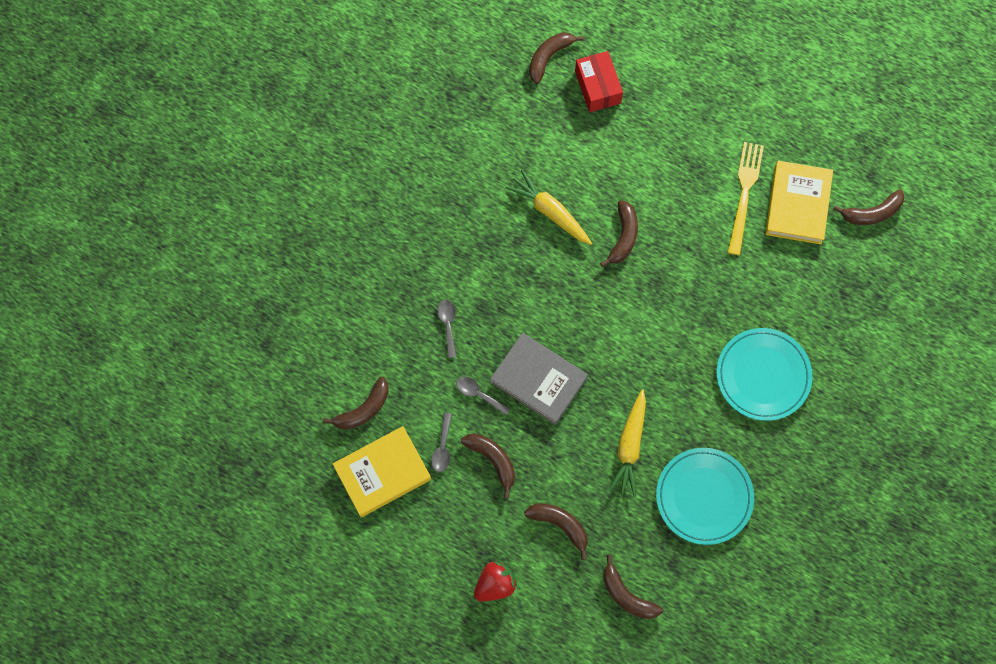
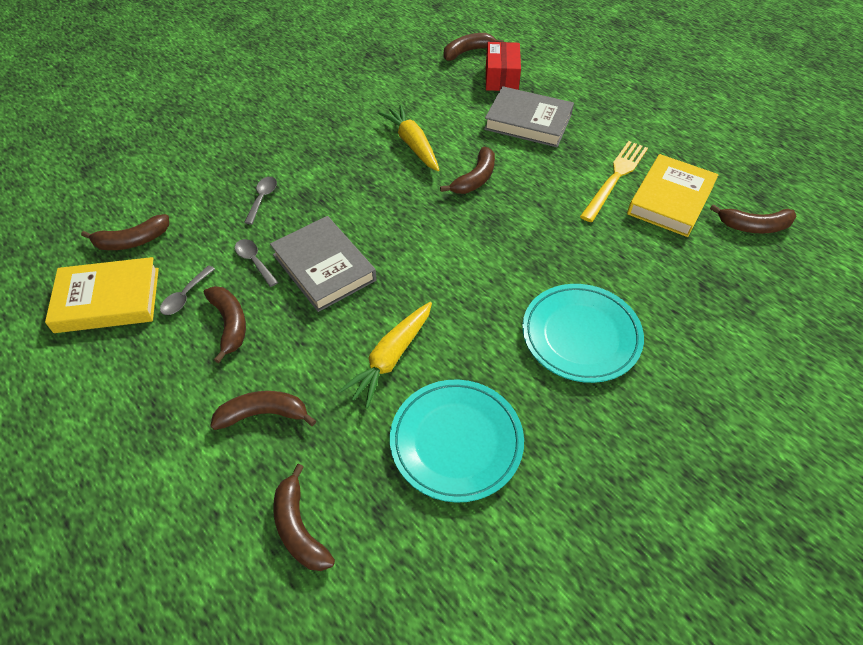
camera: 20 degrees right, 20 degrees down
(495, 584) = (145, 455): red strawberry -> none
(560, 525) = (263, 414): brown banana -> brown banana turned 60 degrees counterclockwise
(645, 145) = (528, 122): none -> grey book

